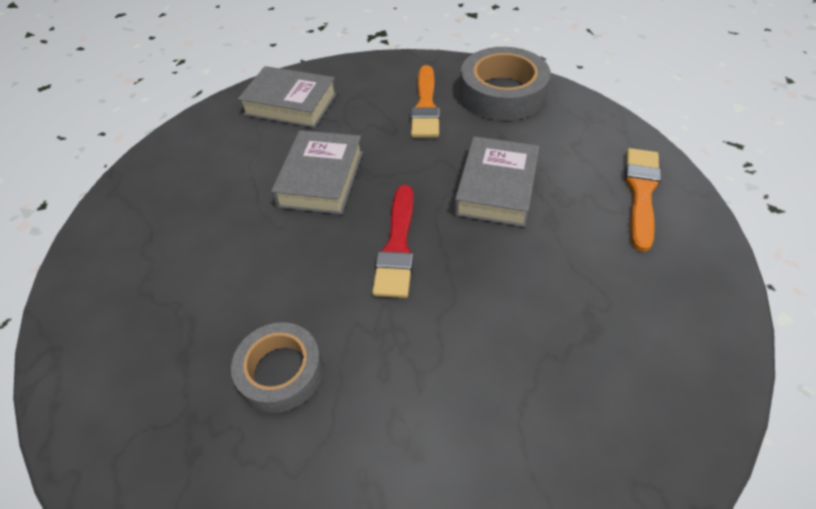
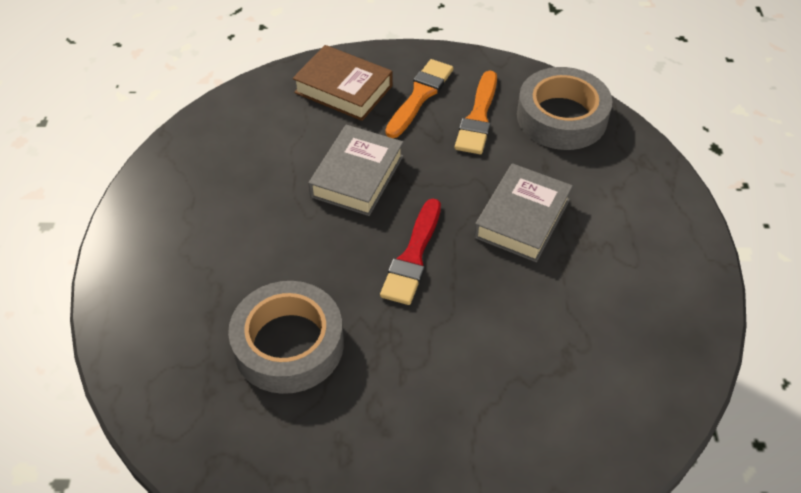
camera: 10 degrees right, 0 degrees up
(281, 371) = (288, 344): grey tape -> grey tape, size x1.53
(291, 104) = (343, 89): grey book -> brown book
(641, 193) = (661, 251): orange brush -> orange brush (420, 96)

